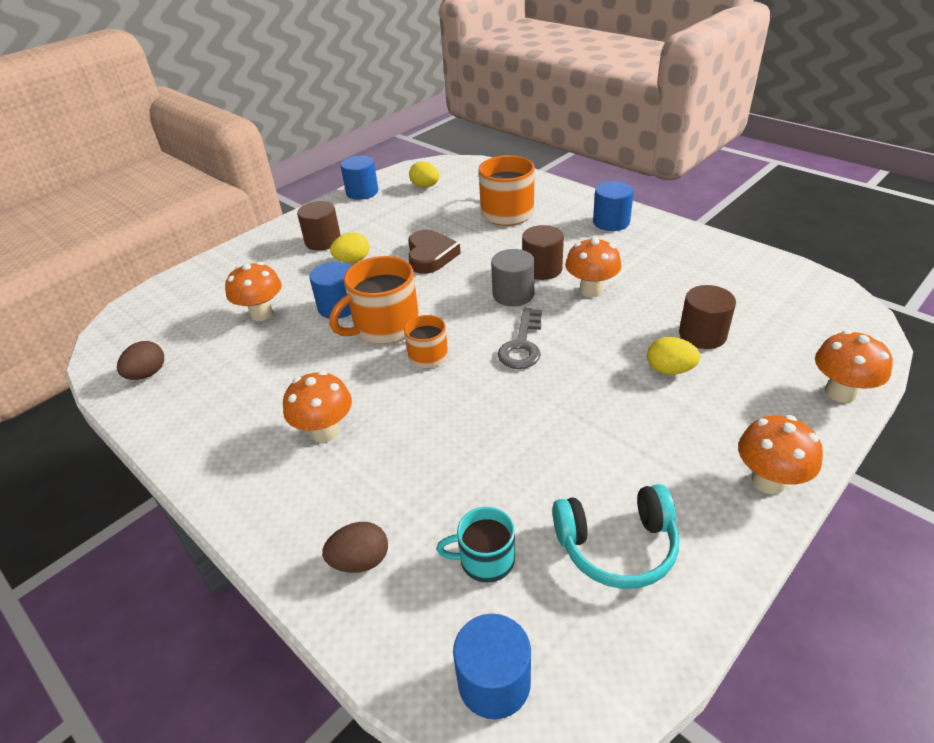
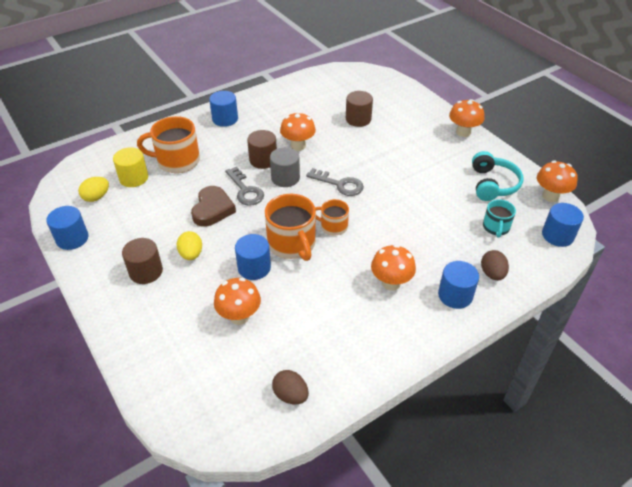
camera: 80 degrees left, 5 degrees up
(305, 511) = (455, 295): none -> blue cylinder
(430, 256) = (212, 209): brown heart -> brown heart turned 90 degrees clockwise
(464, 196) = (134, 178): none -> yellow cylinder
(474, 270) = (245, 190): none -> grey key
(669, 370) = (382, 137): yellow egg -> none
(840, 392) = (415, 95): orange mushroom -> orange mushroom (550, 196)

